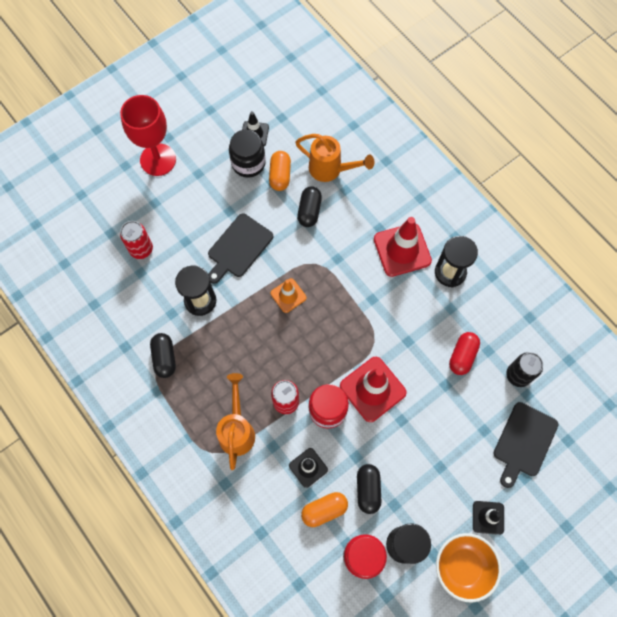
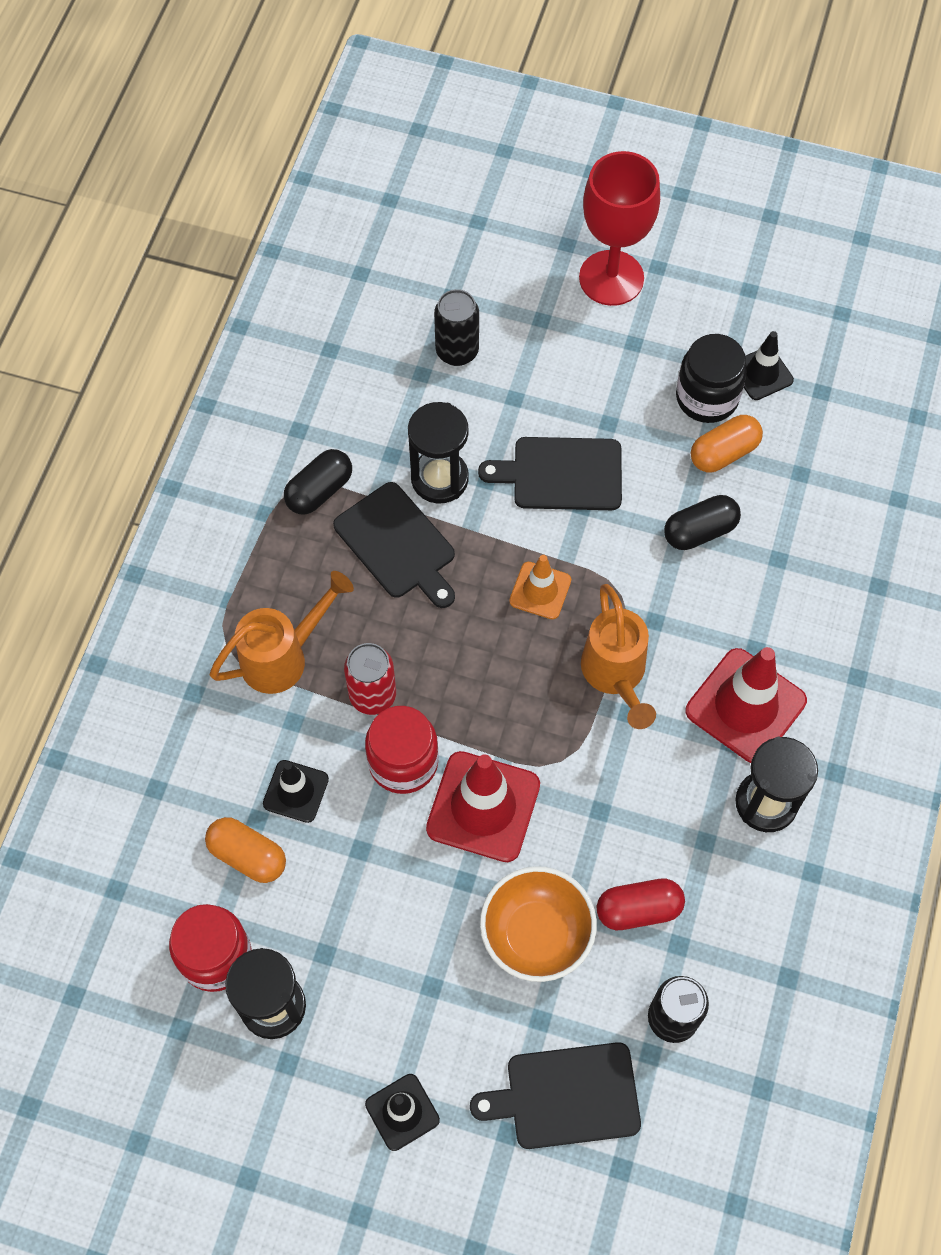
camera: 55 degrees right, 5 degrees down
(141, 249) = (457, 351): red can -> black can
(219, 341) = (398, 544): none -> black cutting board
(331, 170) = (794, 516): orange watering can -> orange watering can (616, 676)
(368, 489) = (321, 899): black capsule -> none
(463, 567) = (298, 1120): orange bowl -> orange bowl (536, 934)

